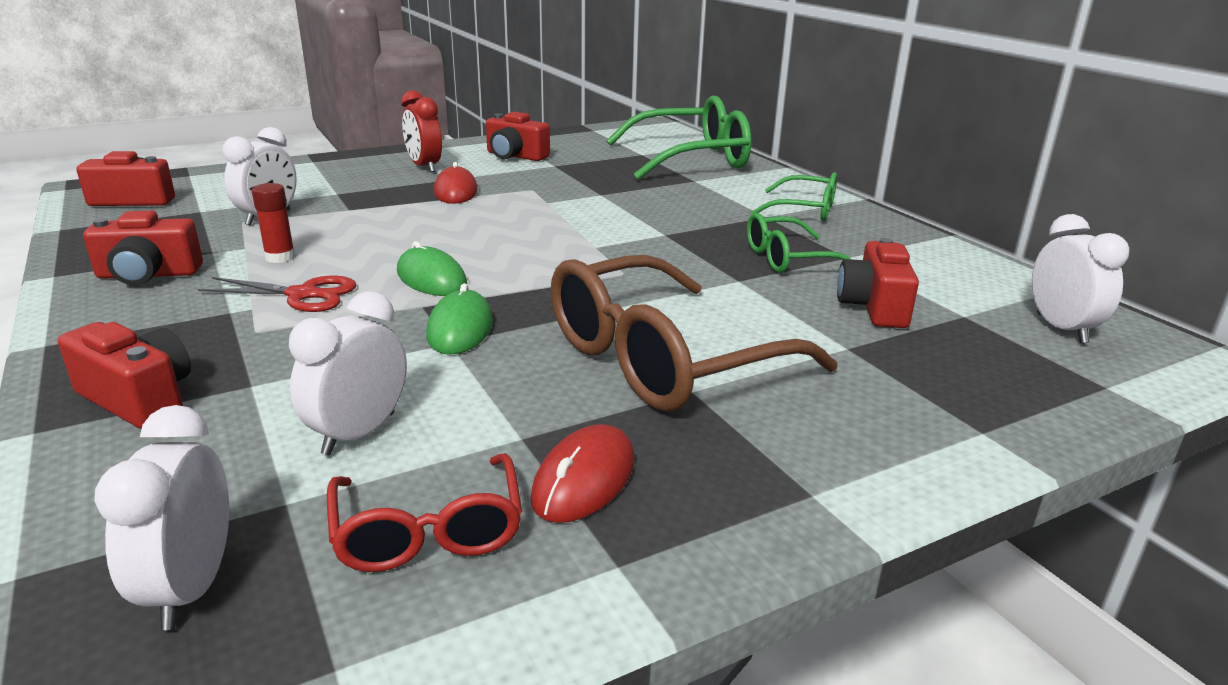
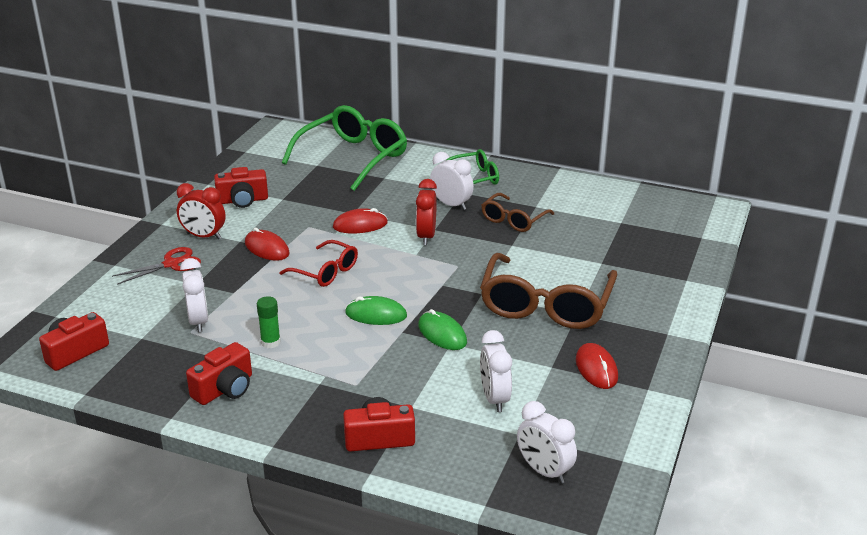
camera: 40 degrees left, 5 degrees up
(280, 257) = (270, 342): red glue stick -> green glue stick
(303, 295) = (334, 356): red scissors -> red scissors (171, 264)
(428, 531) = (580, 413): red glasses -> red glasses (326, 272)
(587, 204) = (360, 225): none -> red mouse
(641, 236) = (426, 236): none -> red clock
(788, 259) = (513, 220): green glasses -> brown glasses
(874, 306) = (583, 234): red camera -> none
(1061, 328) = (660, 213): white clock -> white clock (451, 205)

